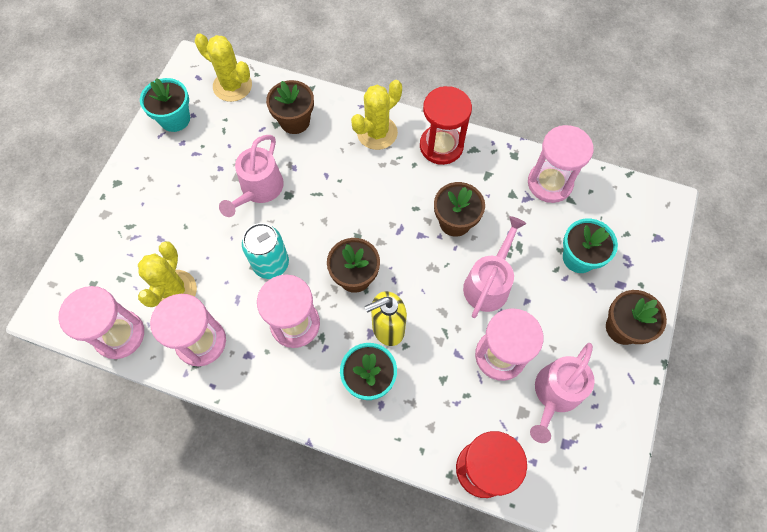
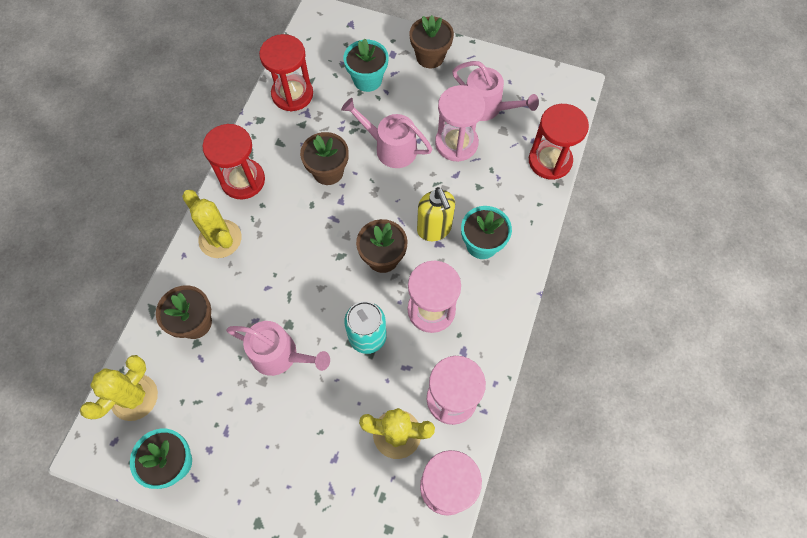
camera: 90 degrees left, 0 degrees up
(549, 183) = (292, 94): pink hourglass -> red hourglass

